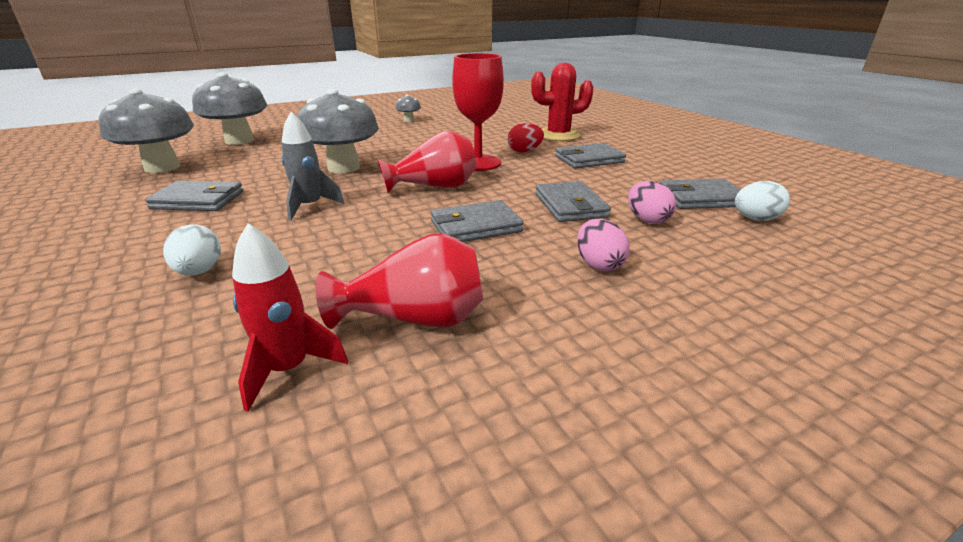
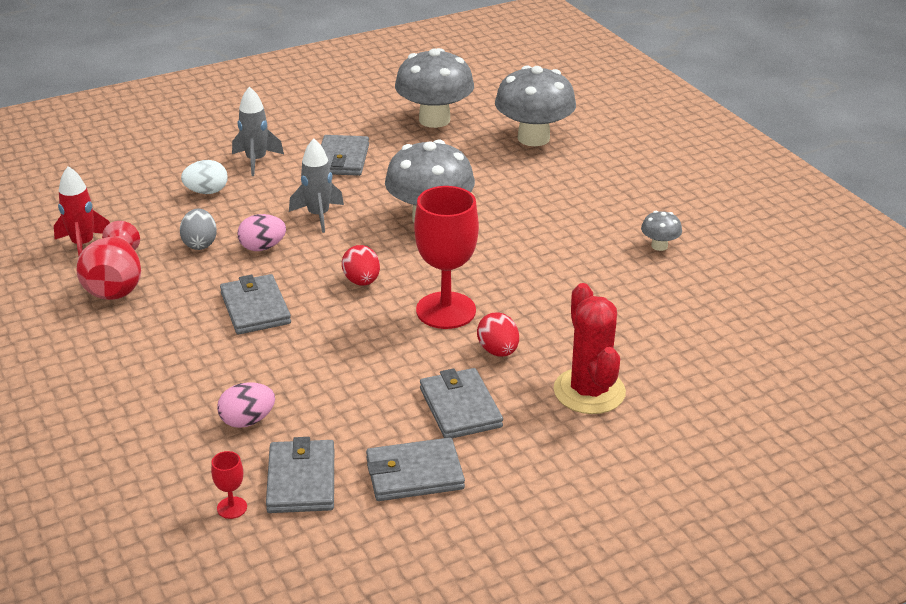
camera: 90 degrees right, 5 degrees up
(146, 244) = (256, 161): none -> grey rocket
(335, 265) = (200, 244): none -> grey egg
(434, 187) = (361, 281): red vase -> red egg
(570, 206) = (295, 371): grey wallet -> grey wallet (414, 474)
(598, 264) = (163, 373): pink egg -> pink egg (262, 247)
(755, 219) = (232, 508): white egg -> red goblet

